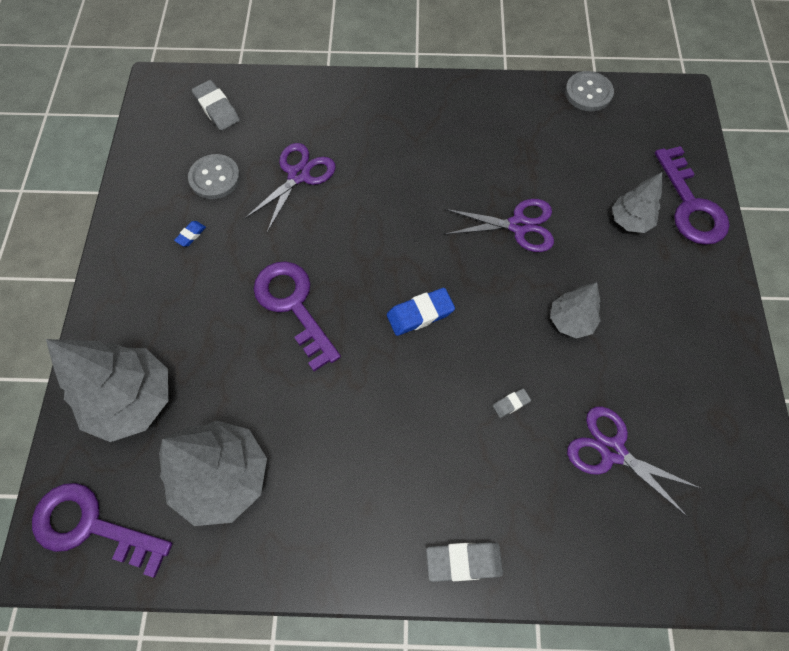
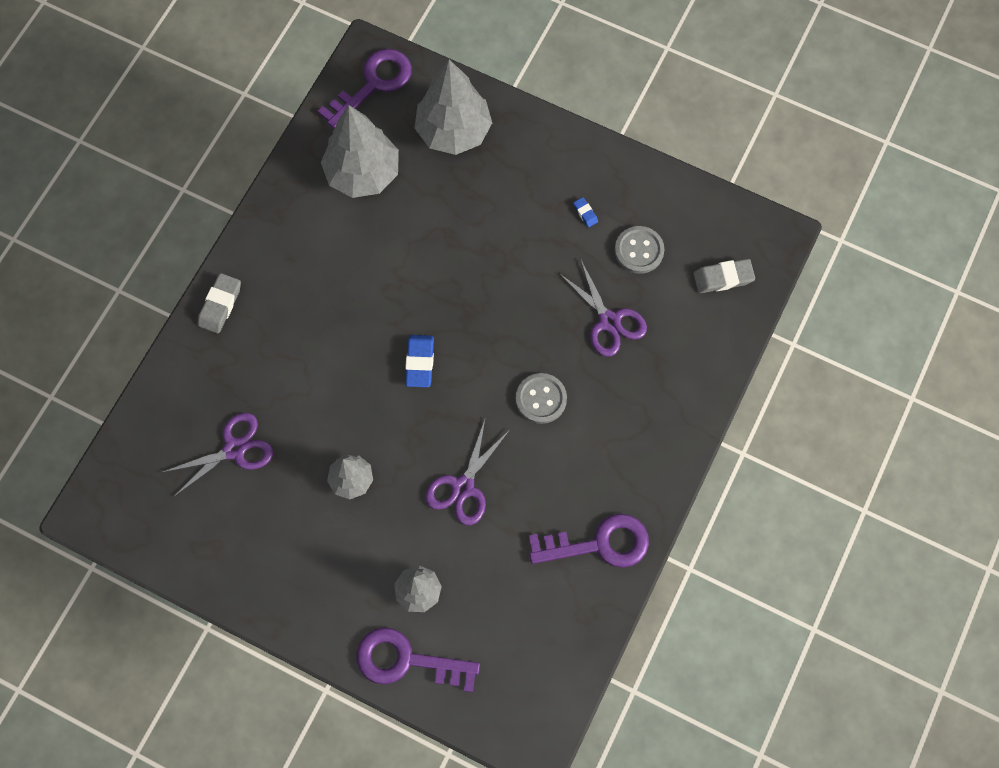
camera: 115 degrees right, 5 degrees up
(293, 306) = (477, 269): purple key -> purple key (599, 544)
(511, 404) = (309, 394): grey eraser -> none
(588, 93) = (584, 645): grey button -> grey button (541, 399)

